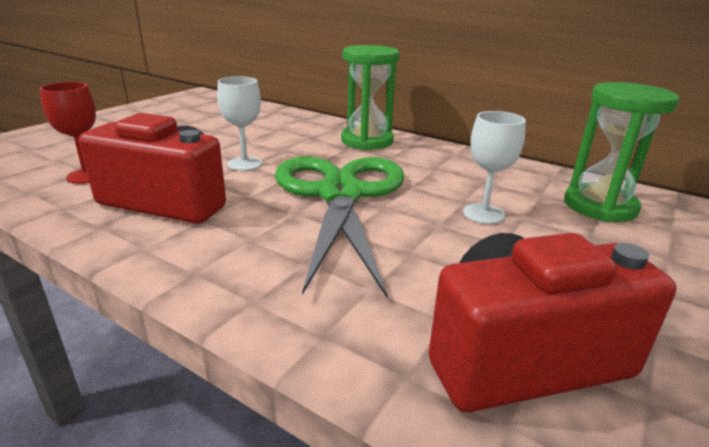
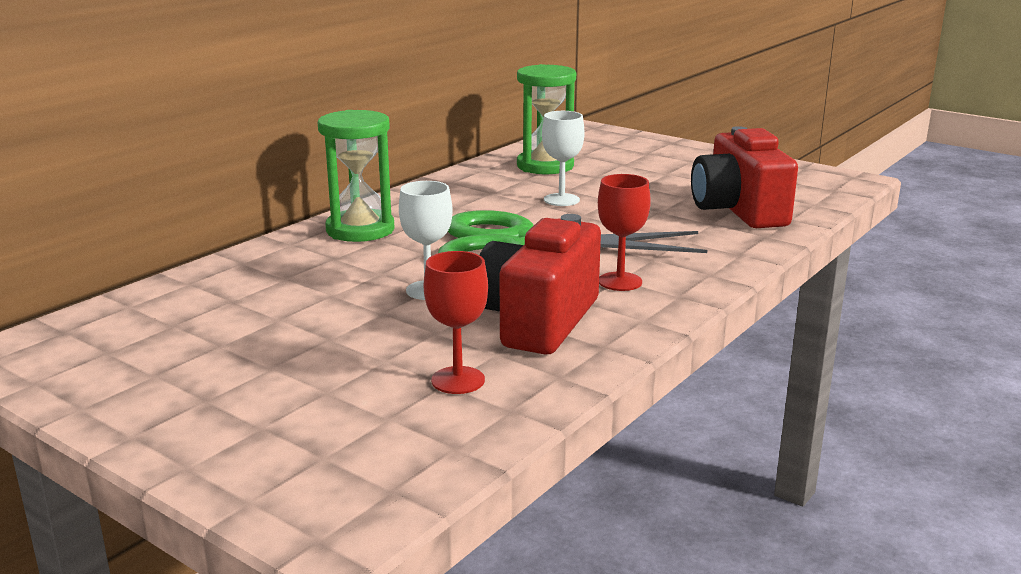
camera: 85 degrees left, 5 degrees down
(242, 239) = (620, 282): none -> red goblet

